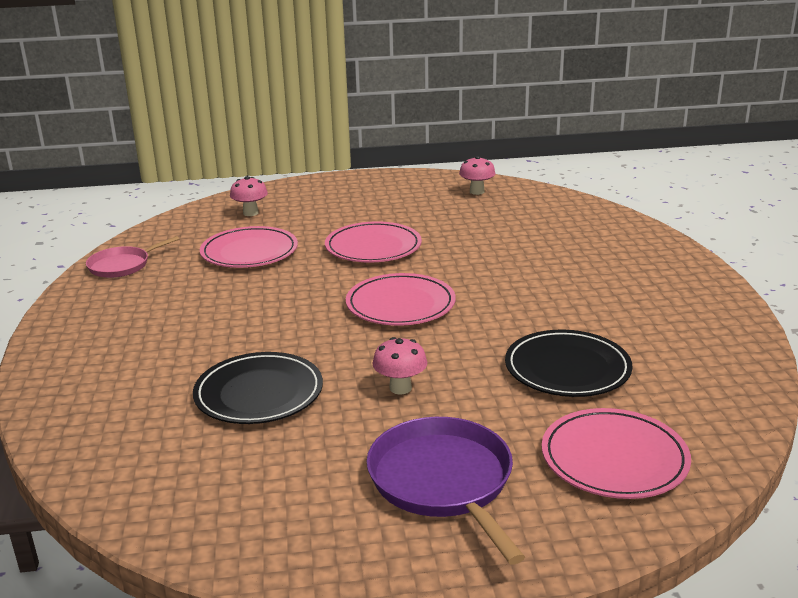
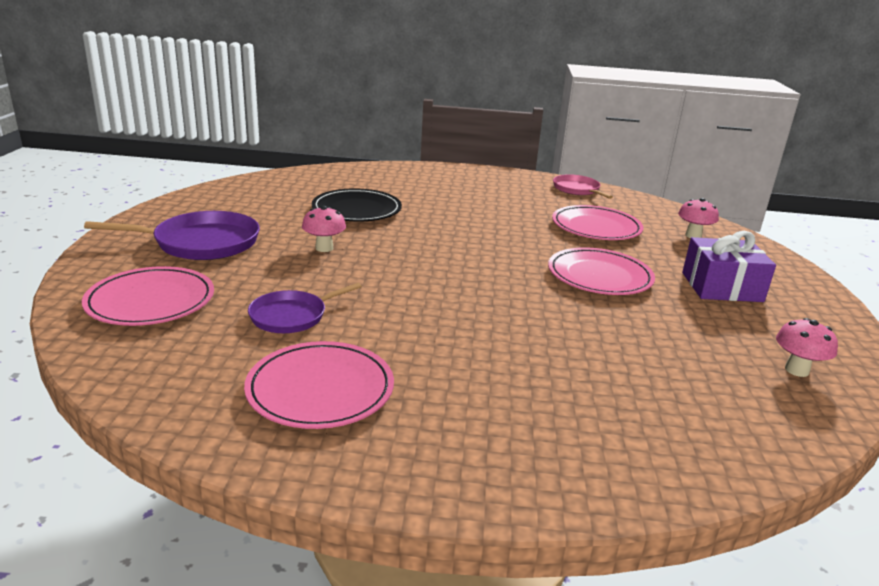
camera: 100 degrees right, 0 degrees up
(362, 206) = (721, 287): none -> purple gift
(400, 305) = (462, 269): pink plate -> pink plate (320, 389)
(567, 369) = (292, 316): black plate -> purple pan

